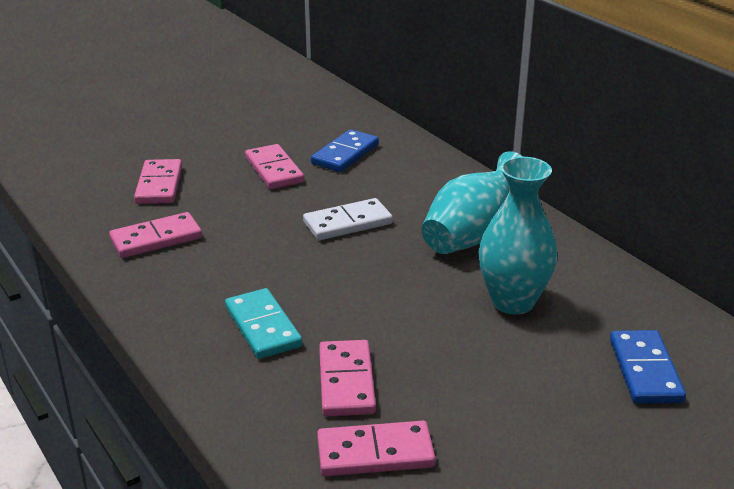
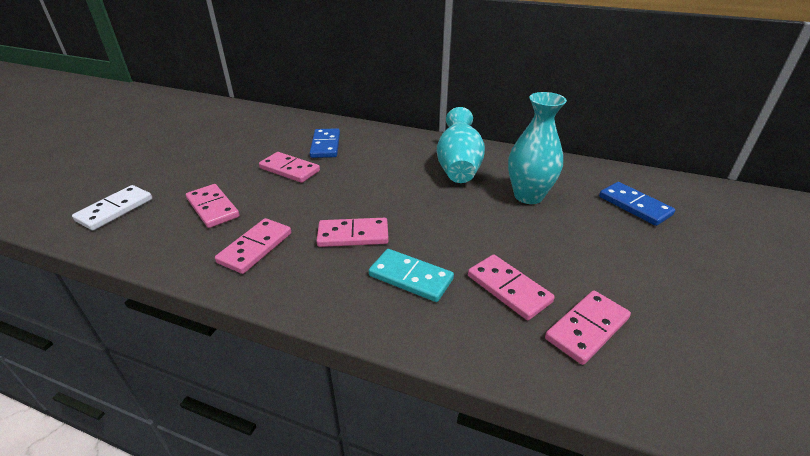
camera: 35 degrees left, 5 degrees up
(257, 264) = (353, 235): none -> pink domino
(348, 223) = (379, 186): white domino -> white domino (115, 210)

